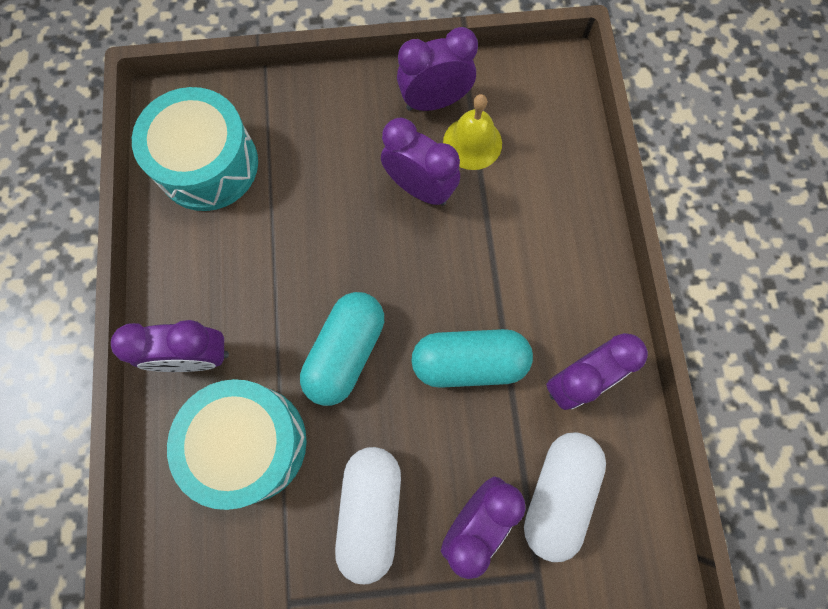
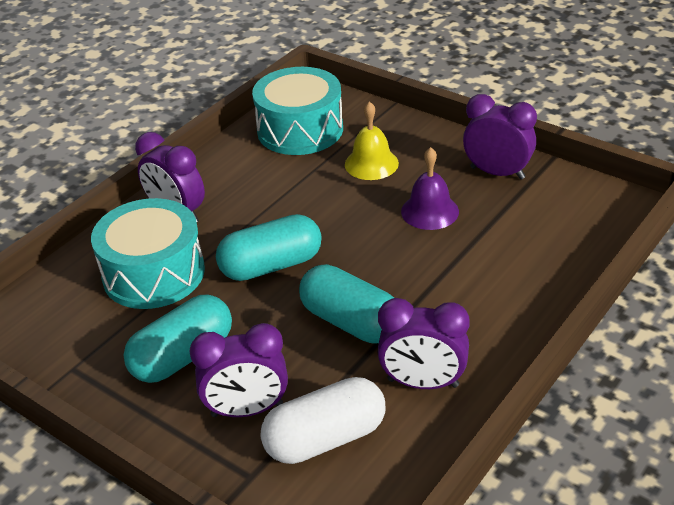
camera: 45 degrees right, 35 degrees down
(370, 510) = (182, 356): white capsule -> turquoise capsule
(420, 188) = (430, 211): purple clock -> purple bell
(472, 143) = (500, 207): yellow bell -> yellow bell (371, 163)

